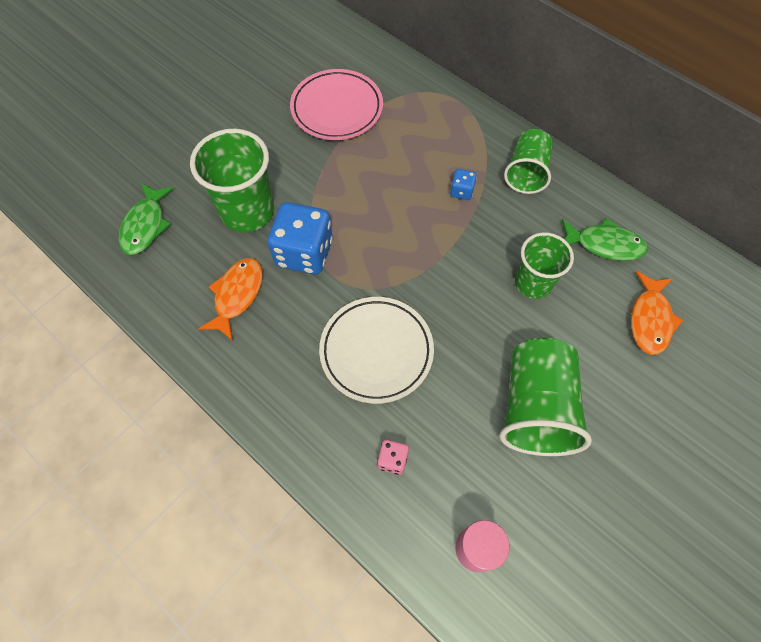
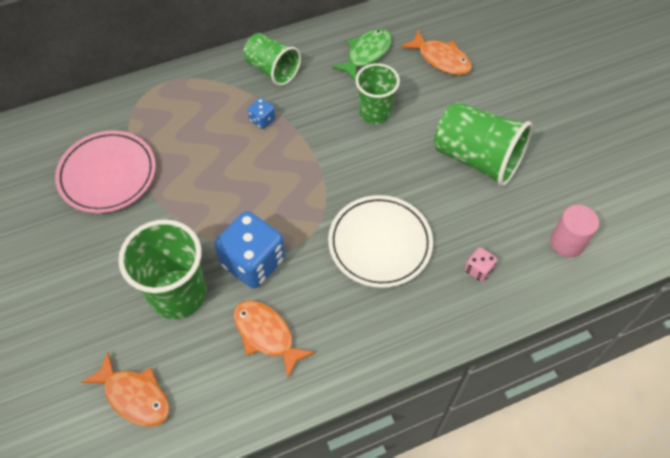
camera: 65 degrees left, 5 degrees down
(145, 225) = (134, 396): green fish -> orange fish

